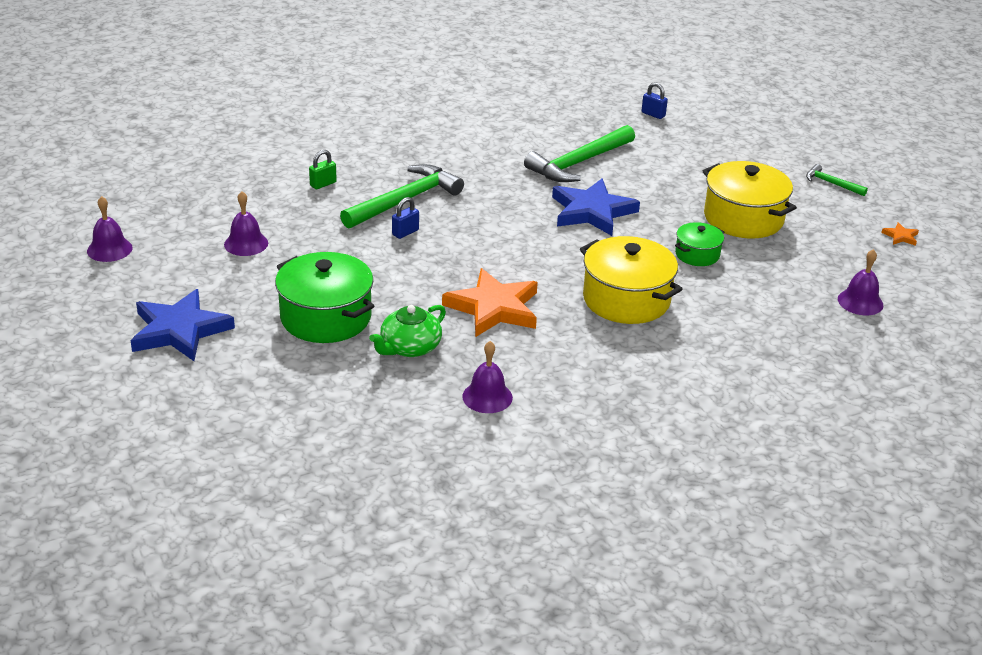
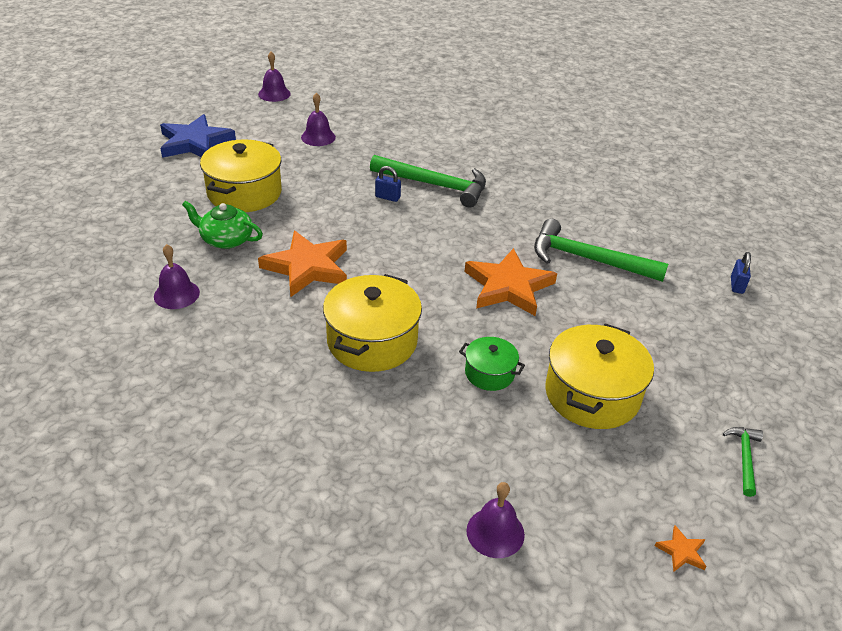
camera: 65 degrees right, 5 degrees up
(323, 184) = (425, 145): green padlock -> none
(325, 317) = (244, 193): green pot -> yellow pot
(592, 211) = (508, 286): blue star -> orange star

